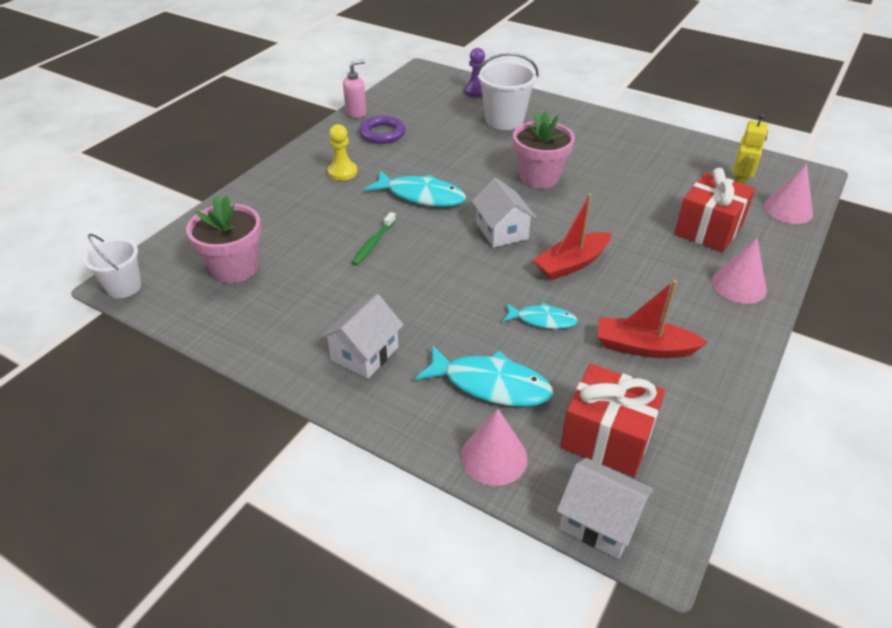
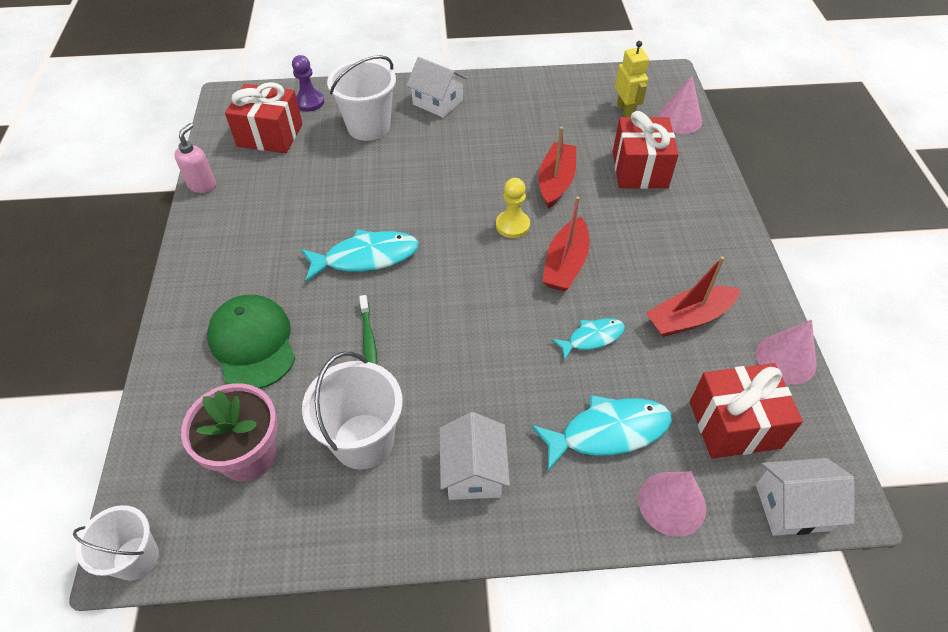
camera: 35 degrees left, 10 degrees up
(298, 211) = (253, 343): none -> green cap
(310, 297) = (363, 441): none -> white bucket
(342, 172) = (256, 269): yellow pawn -> yellow pawn (512, 225)
(382, 133) = (256, 199): purple ring -> none
(428, 101) = (270, 135): none -> red gift
(502, 231) = (477, 260): white house -> white house (437, 102)
(539, 177) = (458, 180): pink flower pot -> none
(621, 208) = (556, 181): none -> red boat
(739, 285) = (705, 215): pink cone -> pink cone (785, 359)

